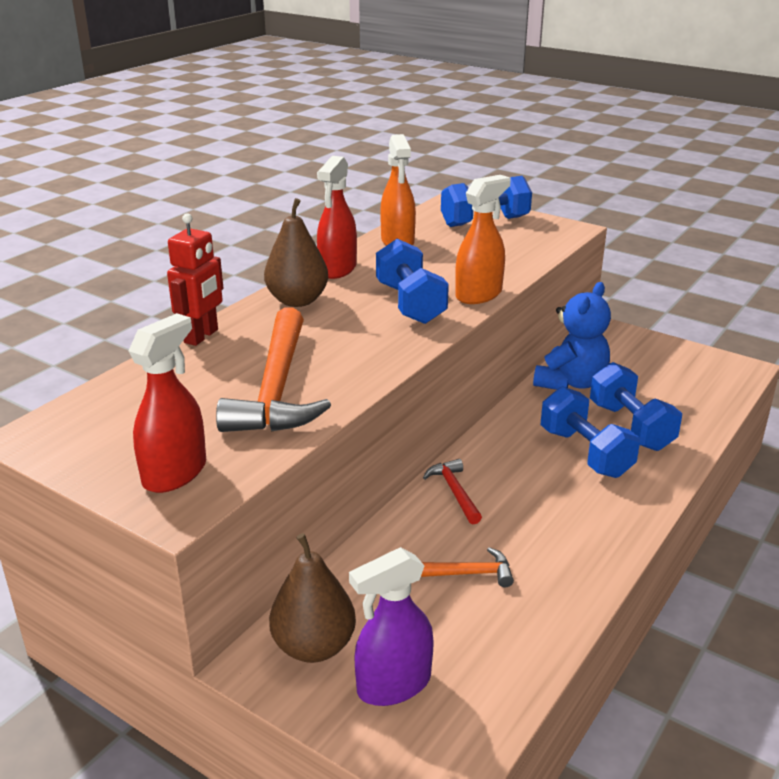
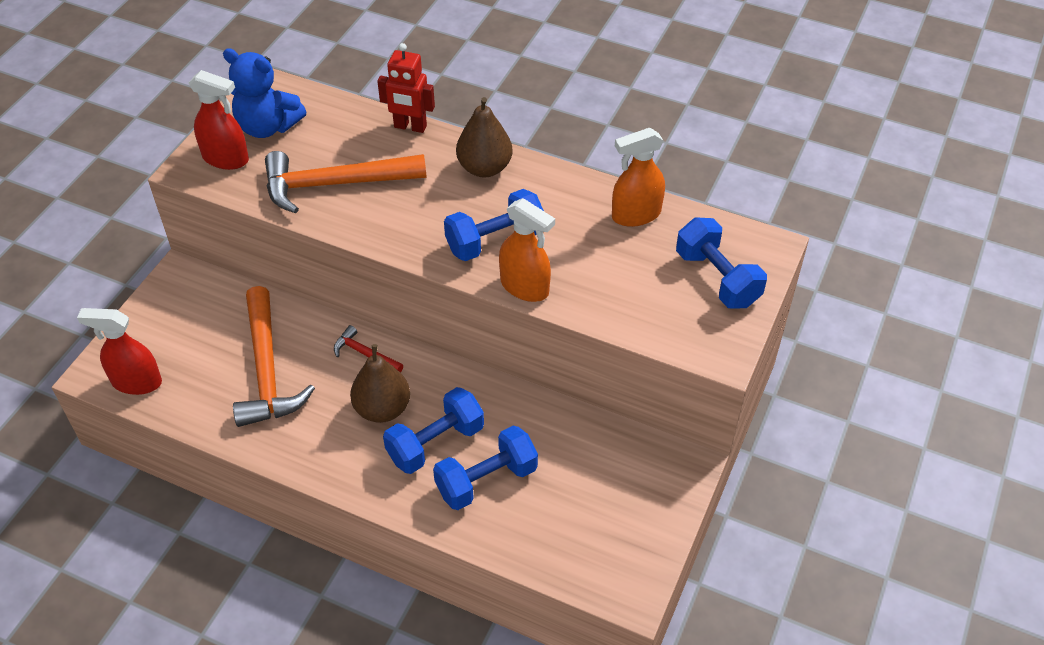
camera: 80 degrees right, 20 degrees up
(314, 646) = (194, 298): brown pear -> brown pear (382, 409)
(337, 269) = (557, 182): red spray bottle -> red spray bottle (136, 382)
(393, 685) = (161, 342): purple spray bottle -> none
(454, 492) = (365, 354): red hammer -> red hammer turned 120 degrees counterclockwise
(466, 573) = (267, 369): orange hammer -> orange hammer, size x2.11
(570, 382) = (560, 431): blue teddy bear -> blue teddy bear (267, 126)

